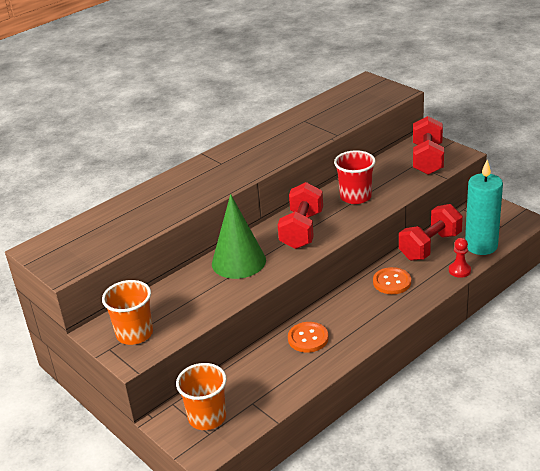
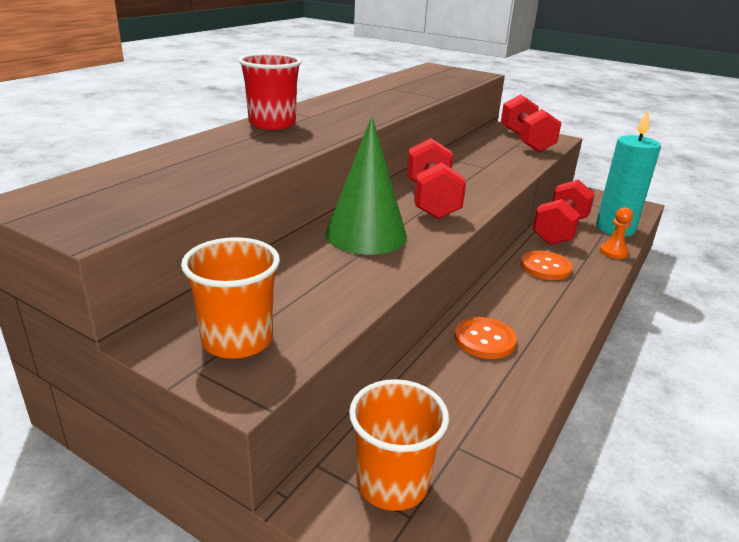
camera: 20 degrees left, 5 degrees down
(355, 197) = (473, 170): red cup -> red cup (272, 123)
(459, 270) = (613, 252): red pawn -> orange pawn

